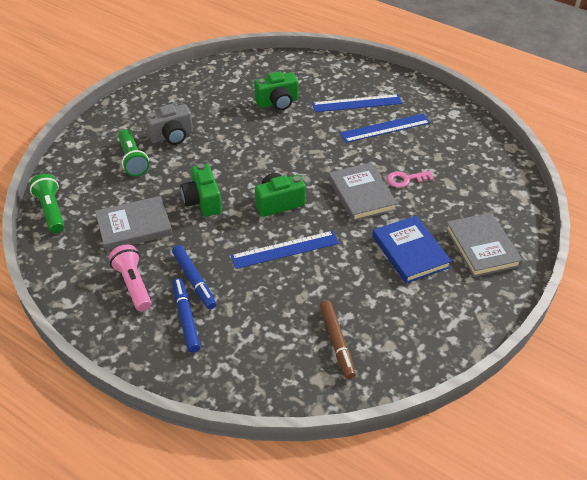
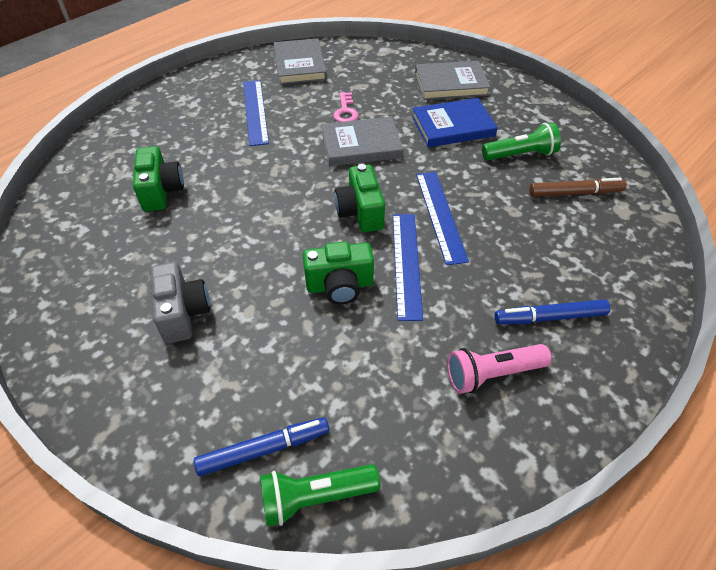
camera: 80 degrees left, 5 degrees up
(133, 160) = (221, 368): green flashlight -> green flashlight (520, 154)
(134, 226) = (375, 370): grey book -> grey book (300, 65)
(194, 280) = (486, 305): blue marker -> blue marker (264, 449)
(357, 103) = (200, 125): blue ruler -> blue ruler (406, 264)

